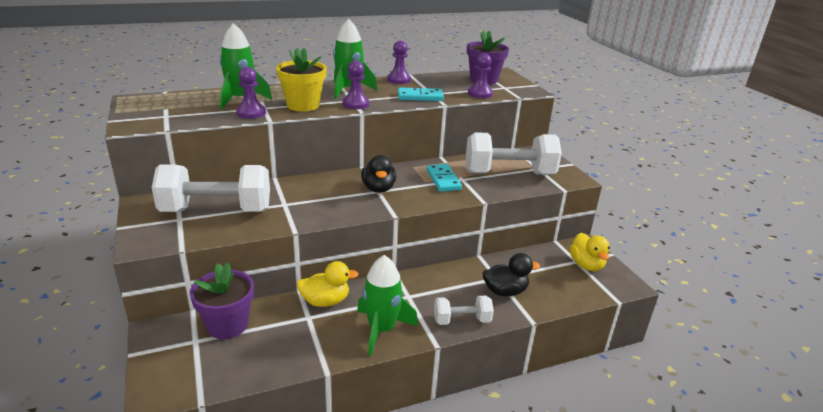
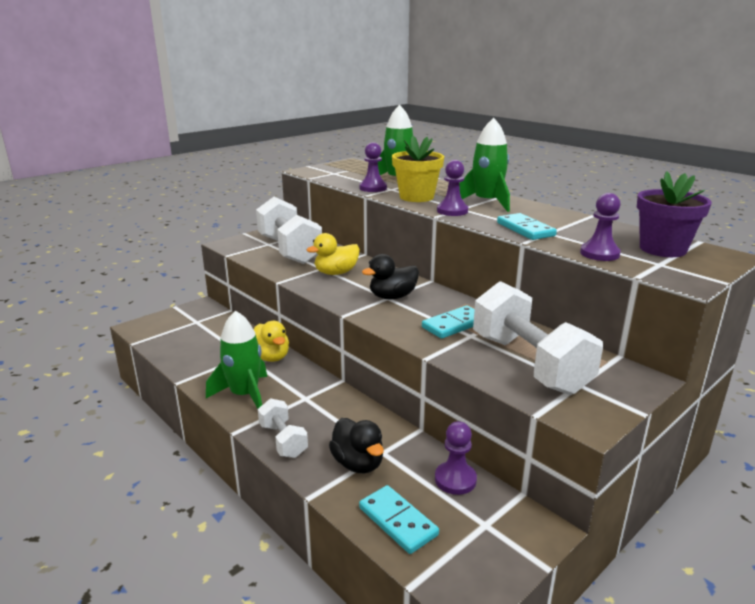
camera: 70 degrees right, 5 degrees down
(227, 325) = (218, 327): purple flower pot -> none
(399, 80) = (561, 214): purple pawn -> purple pawn (455, 479)
(566, 291) = (397, 521): none -> turquoise domino
(586, 265) = (483, 537): yellow duck -> yellow duck (336, 273)

